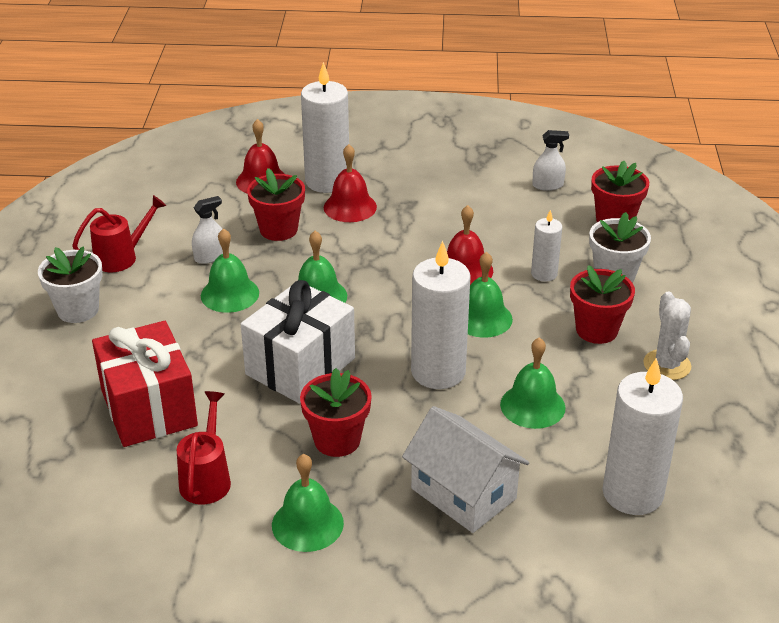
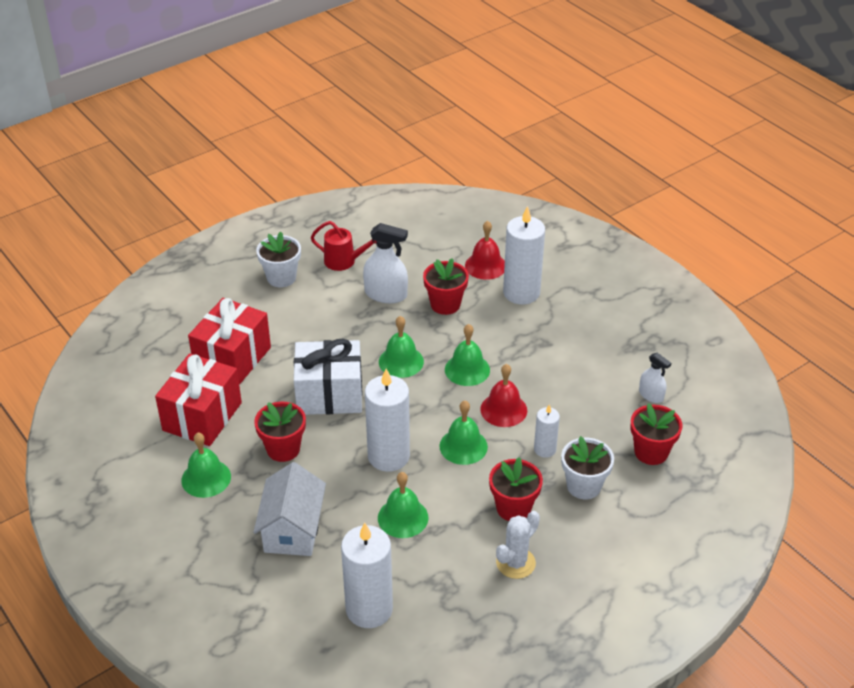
camera: 50 degrees right, 5 degrees up
(207, 478) = (202, 416): red watering can -> red gift
(210, 256) = (386, 294): white spray bottle -> white spray bottle, size x1.69
(230, 294) = (361, 325): green bell -> green bell (467, 369)
(350, 207) = (506, 319): red bell -> none

